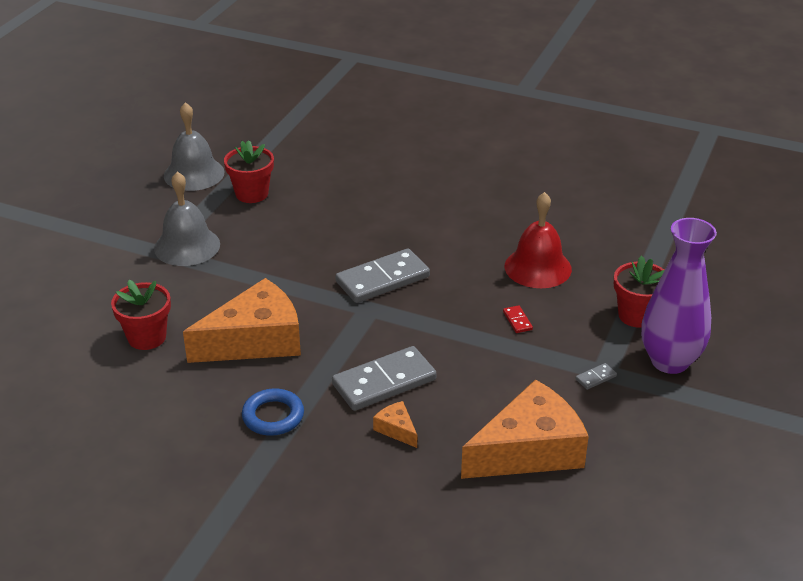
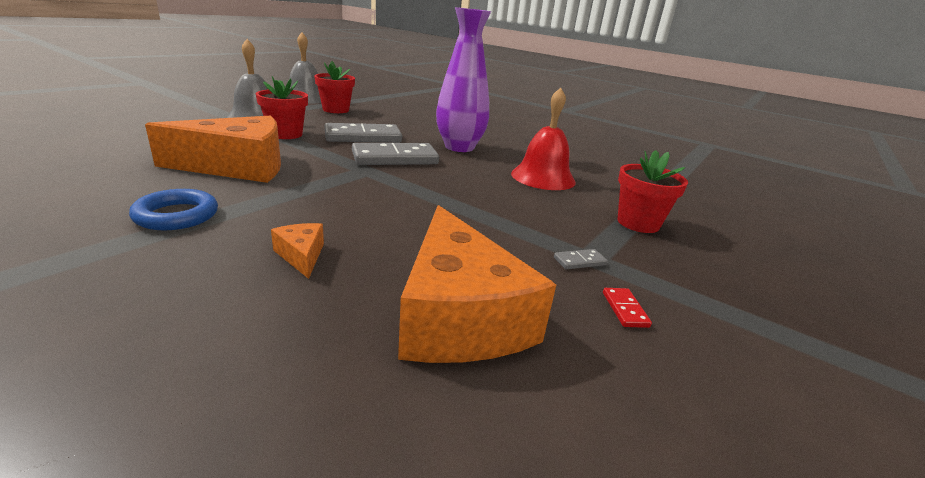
camera: 10 degrees right, 10 degrees down
(147, 337) = (146, 147): red flower pot -> red flower pot (285, 134)
(384, 382) = (329, 215): grey domino -> grey domino (363, 137)
(517, 321) = (506, 203): red domino -> red domino (624, 309)
(529, 450) = (459, 315): orange cheese -> orange cheese turned 90 degrees clockwise
(669, 361) = (676, 265): purple vase -> purple vase (459, 147)

